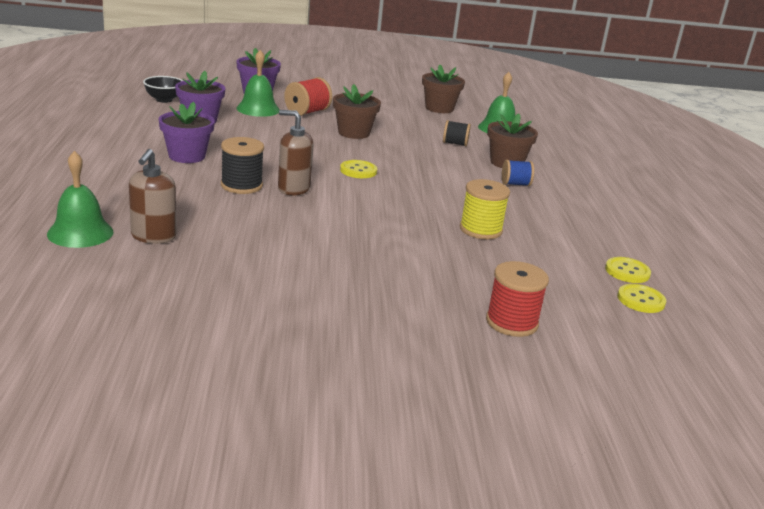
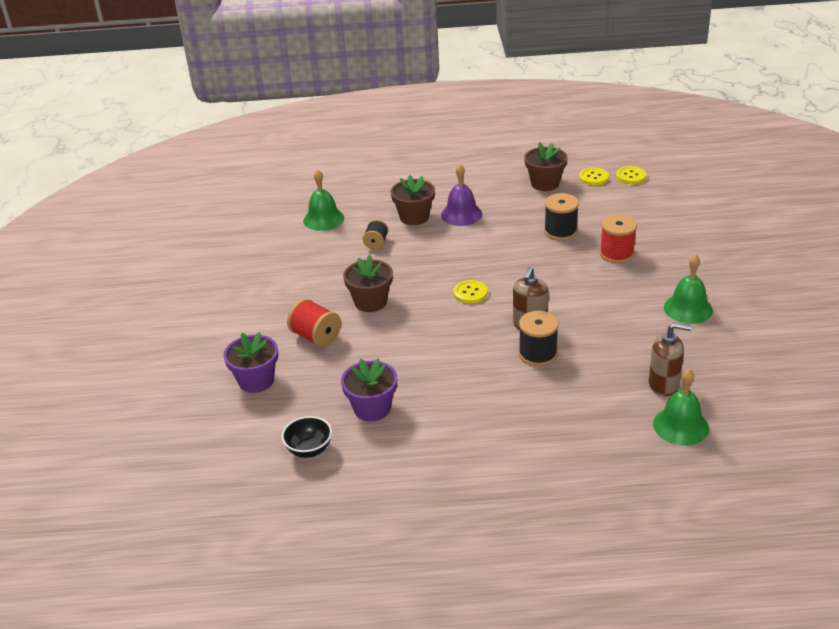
camera: 85 degrees left, 10 degrees up
(187, 156) = (482, 399): purple flower pot -> none
(258, 109) = (318, 372): green bell -> green bell (688, 308)
(439, 108) = (272, 253): brown flower pot -> brown flower pot (545, 183)
(480, 230) = (560, 231): yellow spool -> black spool
(511, 322) = (689, 222): red spool -> red spool (616, 254)
(515, 184) = (461, 214): blue spool -> purple bell

